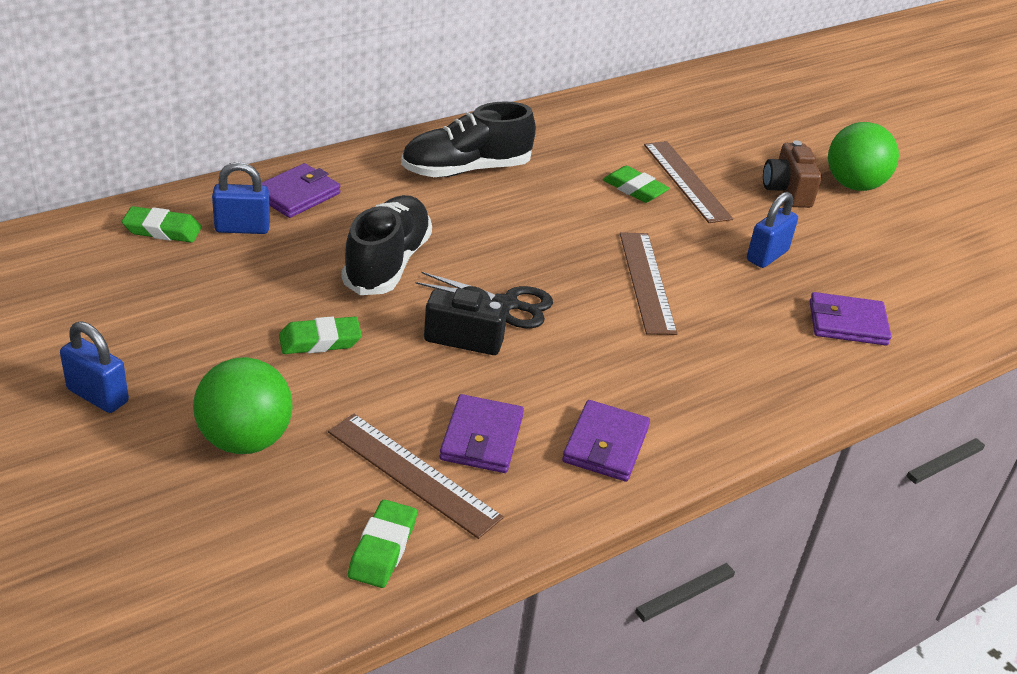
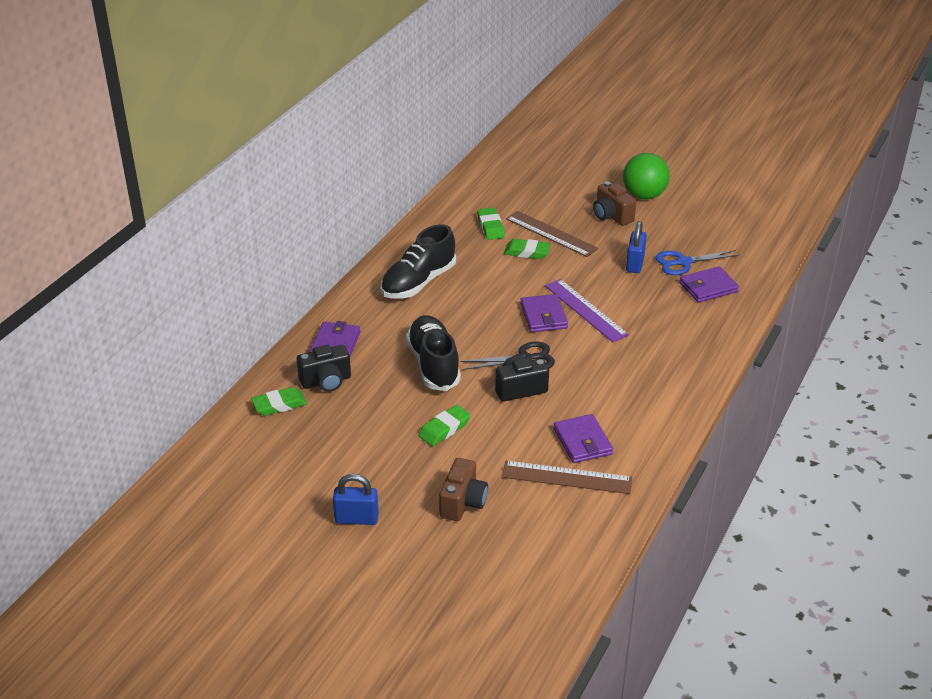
camera: 25 degrees left, 0 degrees up
(242, 228) = (326, 381): blue padlock -> black camera
(245, 440) = (463, 502): green ball -> brown camera
(383, 548) = (589, 522): green eraser -> green eraser (490, 227)
(605, 445) = (646, 415): purple wallet -> purple wallet (543, 316)
(646, 282) = (585, 310): brown ruler -> purple ruler
(838, 280) = (683, 262): none -> blue scissors

